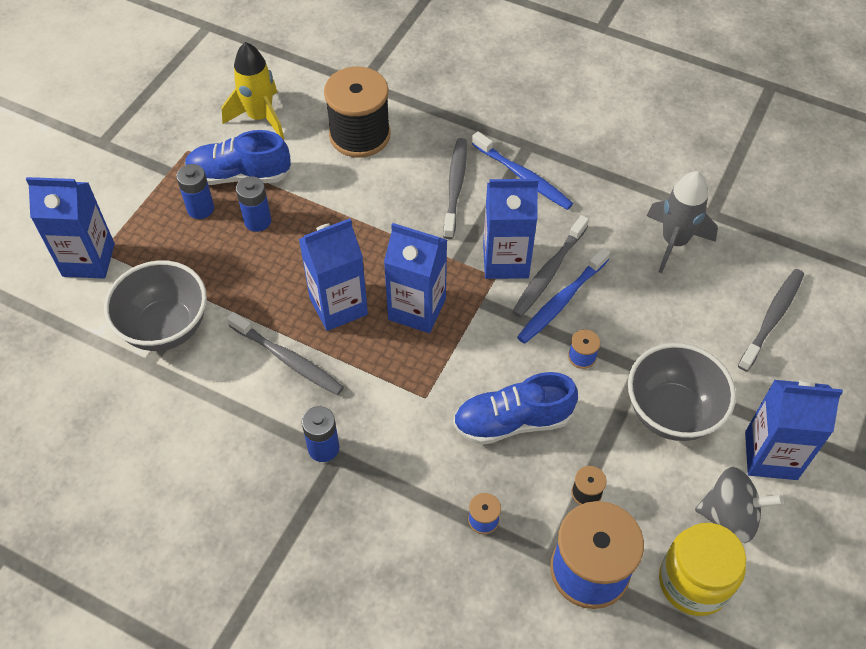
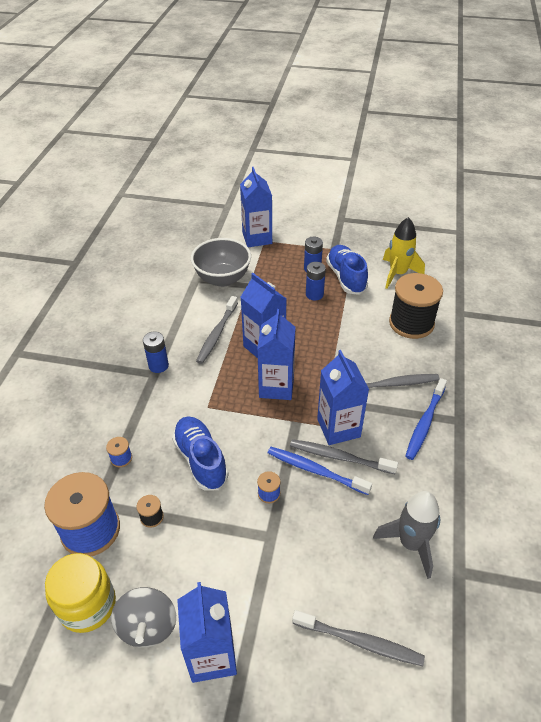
camera: 75 degrees right, 10 degrees down
(671, 412) = (235, 566): grey bowl -> none

